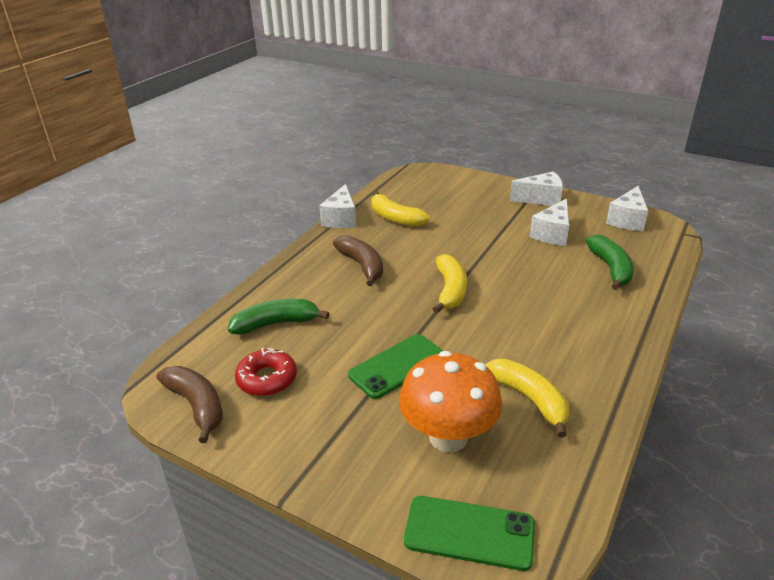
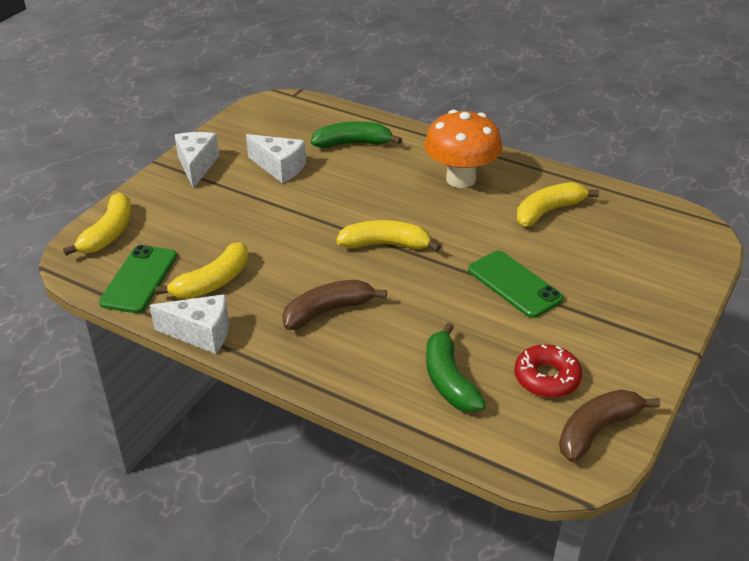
camera: 90 degrees left, 5 degrees up
(446, 178) = (108, 233): none -> yellow banana
(448, 437) = (602, 257): orange mushroom -> orange mushroom (461, 179)
(469, 533) = (693, 252): green phone -> green phone (139, 279)
(627, 220) = (261, 120): white cheese -> none

